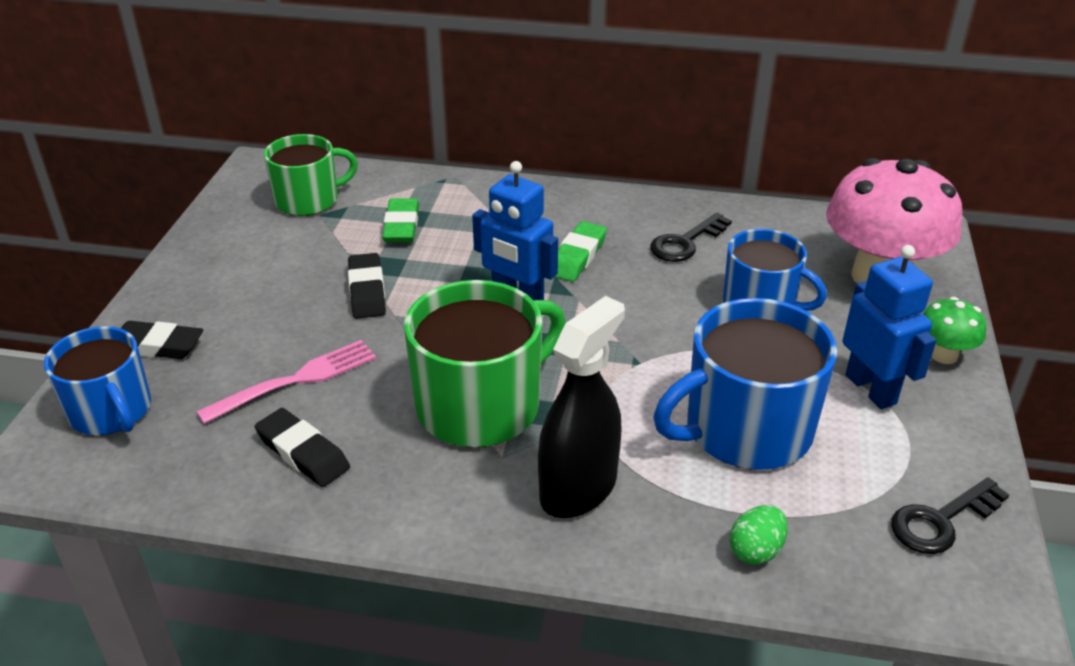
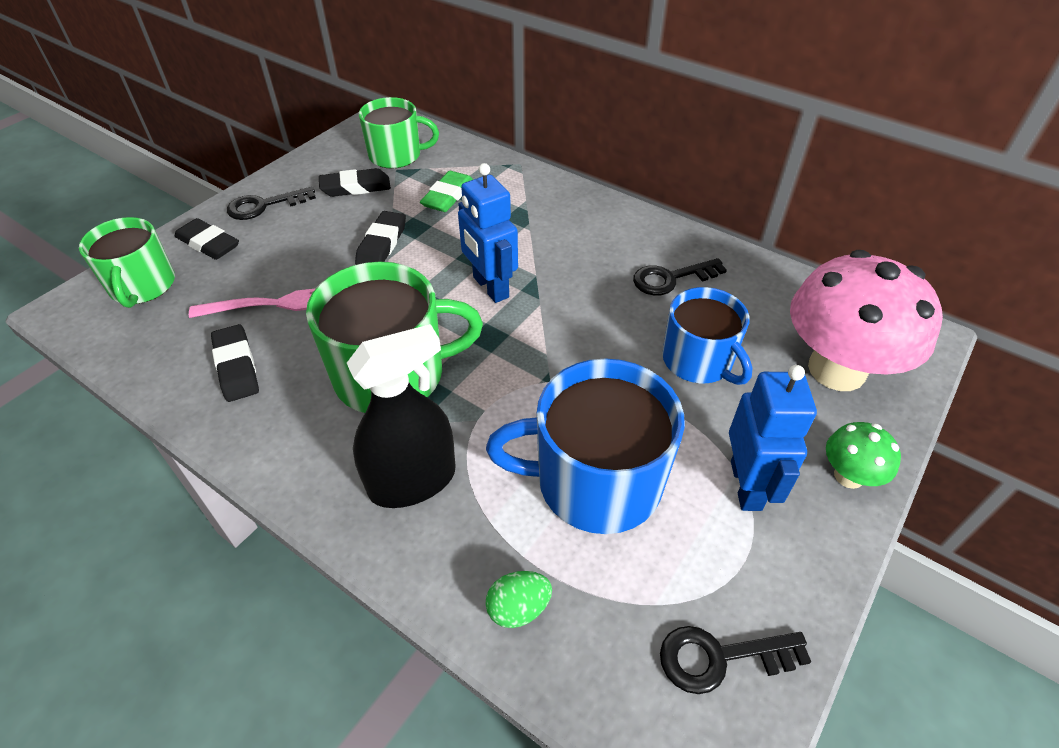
camera: 25 degrees right, 10 degrees up
(111, 411) = (142, 286): blue mug -> green mug
(192, 290) = (264, 206): none -> black key
(288, 243) = (355, 187): none -> black eraser
(577, 256) = (567, 264): green eraser -> none

